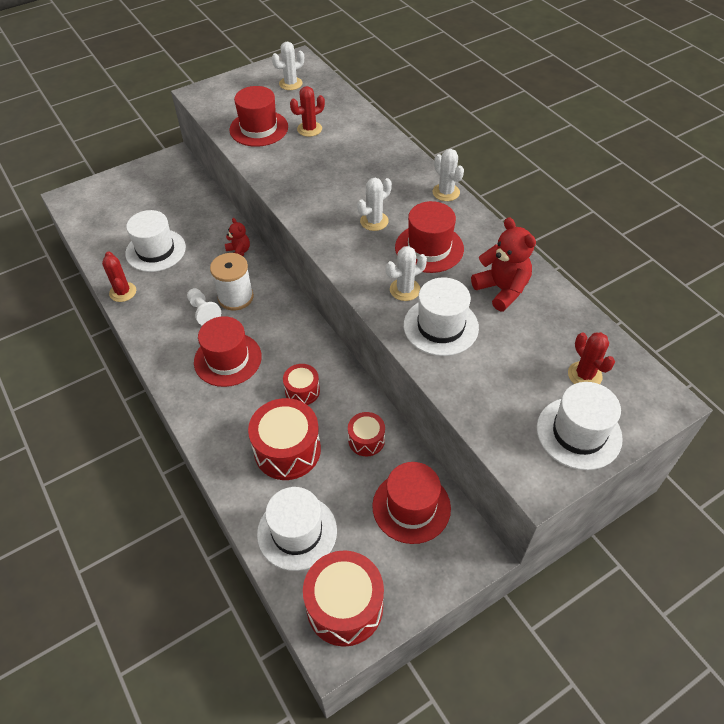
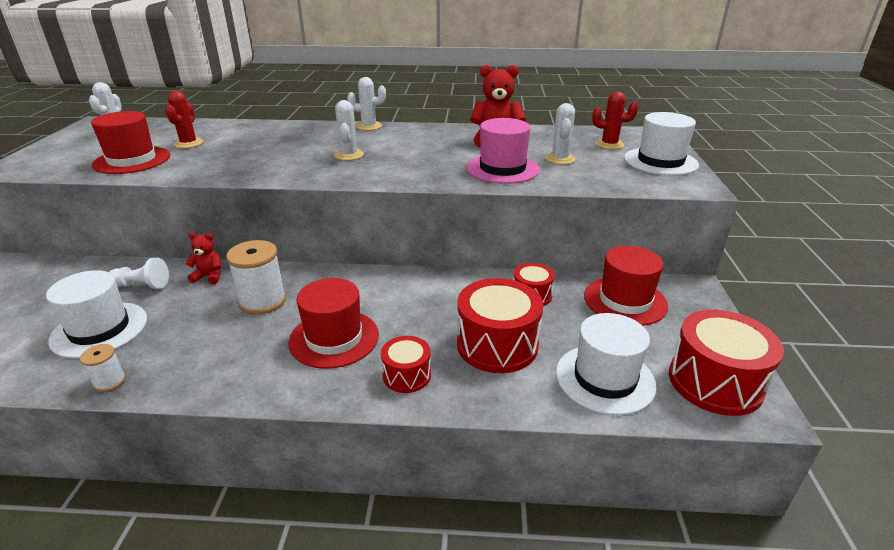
camera: 55 degrees left, 20 degrees down
(123, 292) = (109, 381): red cactus -> white spool
(203, 312) = (246, 329): white pawn -> white pawn (142, 285)
(302, 391) = (435, 307): red drum -> red drum (406, 375)
(405, 290) = (444, 168): white cactus -> white cactus (560, 159)
(429, 248) = (414, 148): red hat -> none
(440, 326) = (502, 169): white hat -> pink hat

